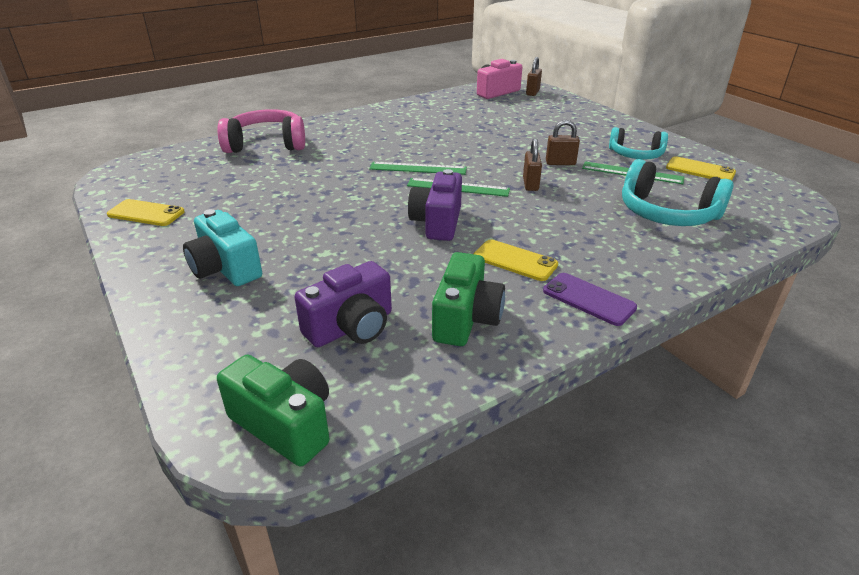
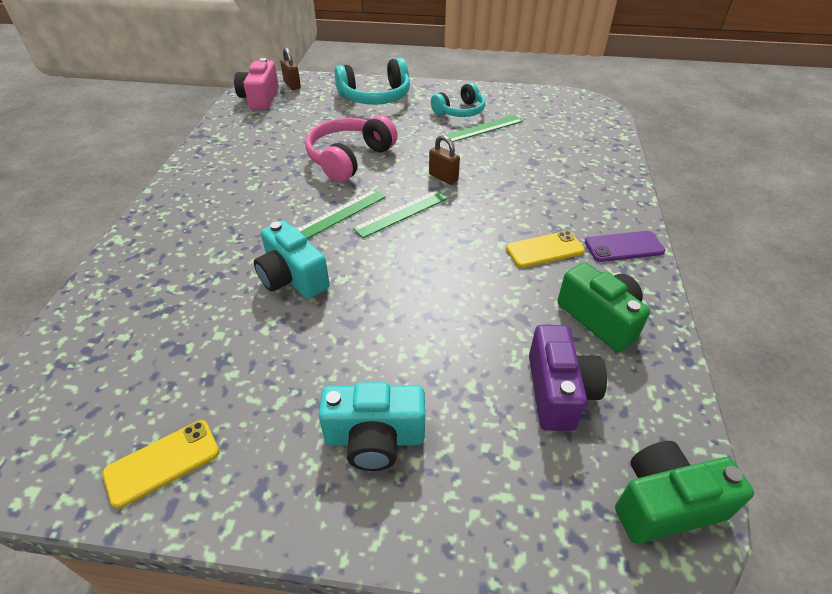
camera: 50 degrees left, 10 degrees up
(266, 144) = (136, 282): pink headphones -> pink headphones (349, 158)
(332, 182) = (292, 278): none -> turquoise camera
(437, 222) = (446, 255): purple camera -> none
(560, 163) = (429, 146): brown padlock -> none
(667, 213) = (552, 151): turquoise headphones -> turquoise headphones (375, 97)
(700, 170) = (512, 104): yellow phone -> none

